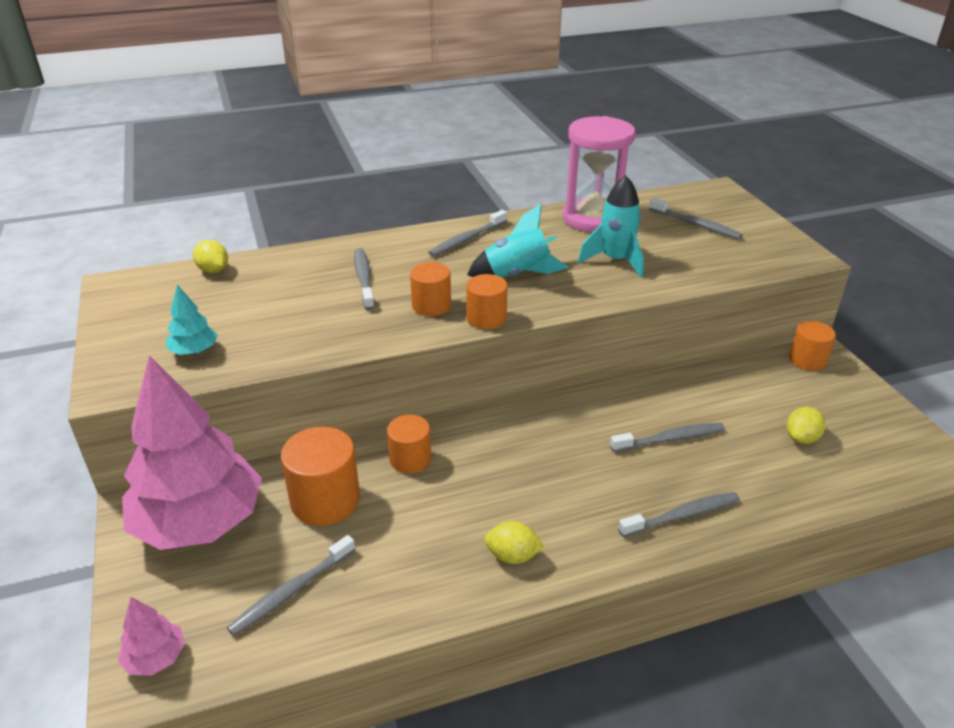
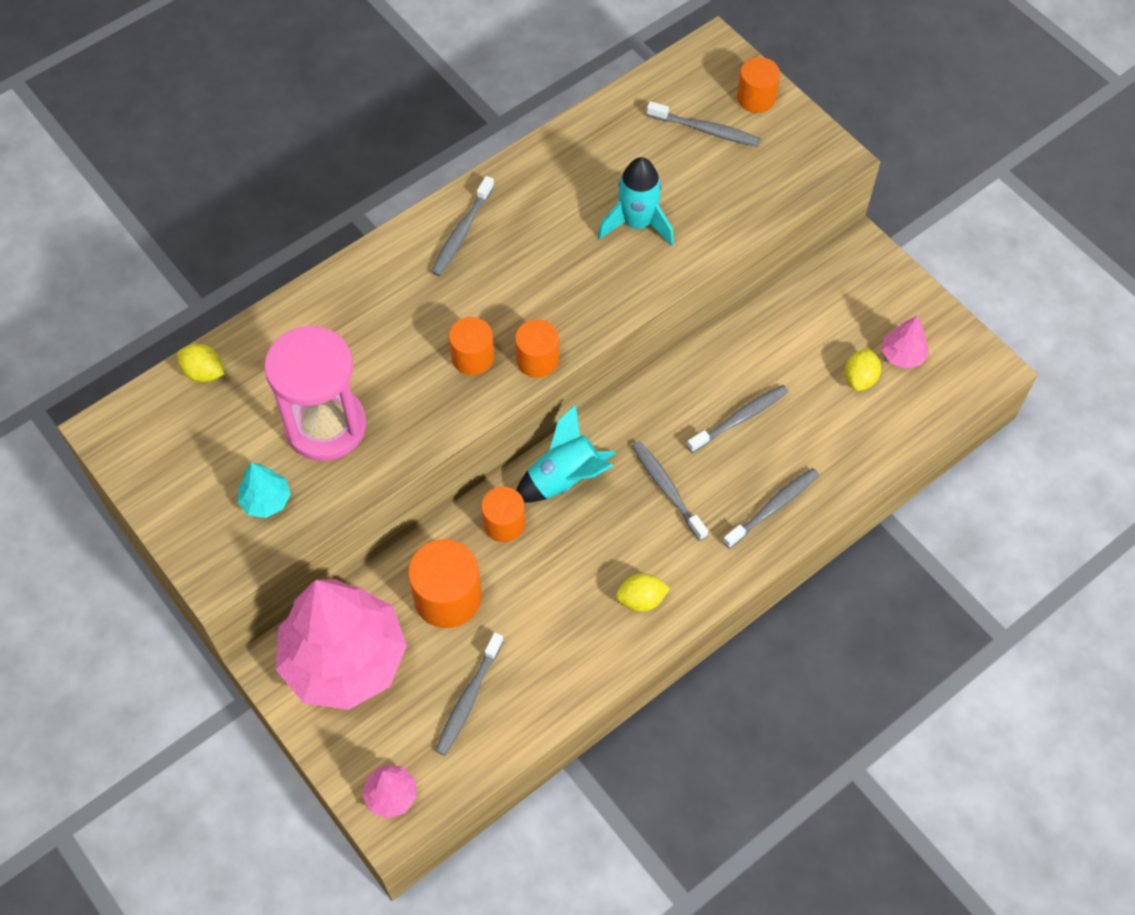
camera: 20 degrees left, 25 degrees up
(364, 278) = (380, 336): grey toothbrush -> grey toothbrush (667, 489)
(517, 275) = (542, 280): turquoise rocket -> turquoise rocket (564, 479)
(593, 219) = (589, 151): pink hourglass -> pink hourglass (326, 426)
(807, 360) = (849, 265): orange cylinder -> orange cylinder (756, 98)
(849, 431) = (902, 355): none -> pink tree

